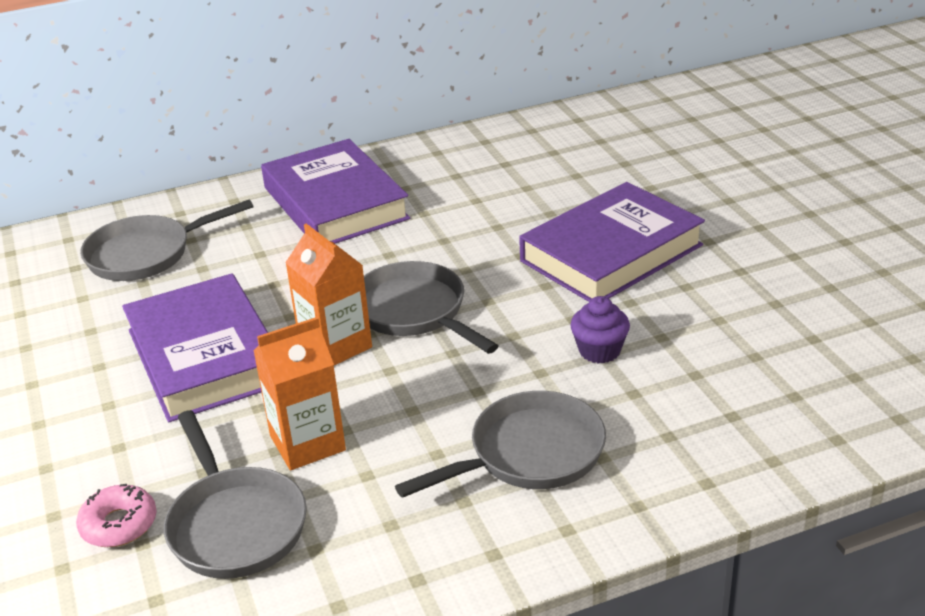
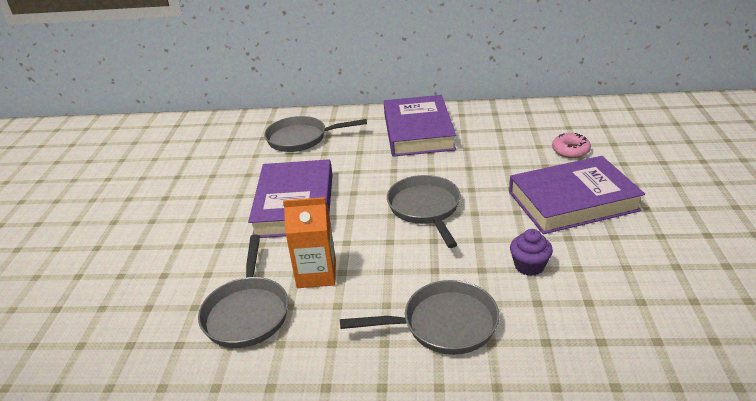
camera: 25 degrees right, 0 degrees up
(119, 524) = (190, 291): pink donut -> pink donut (570, 150)
(335, 346) = (368, 217): orange carton -> none

